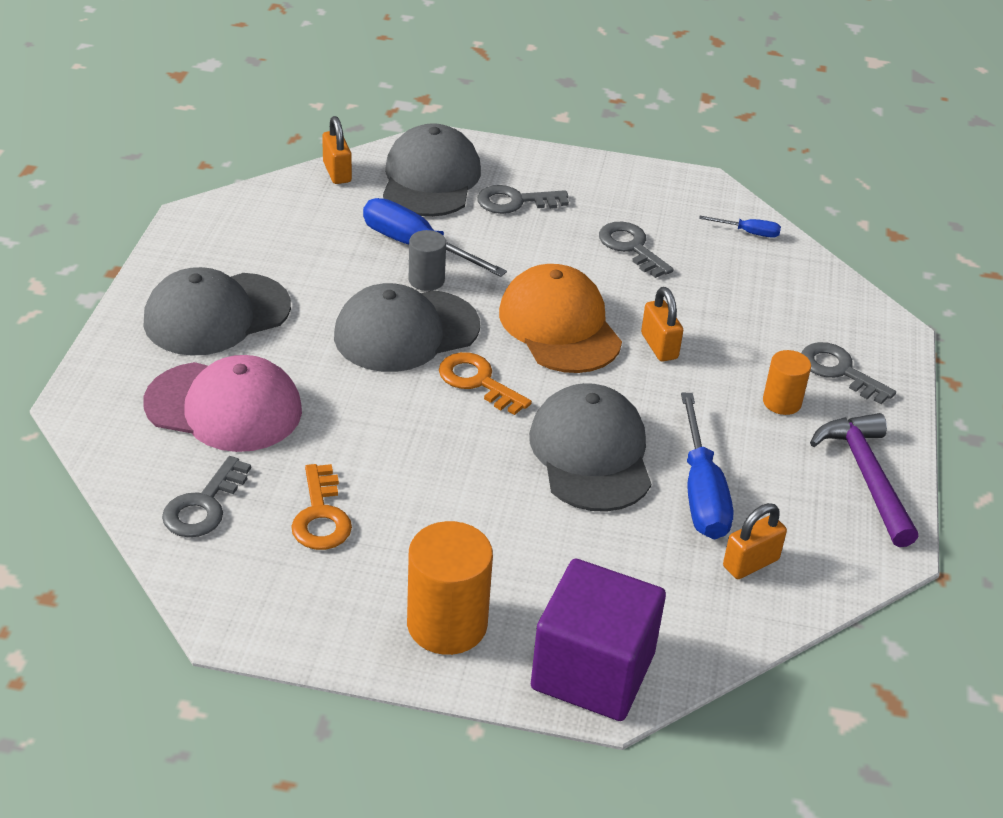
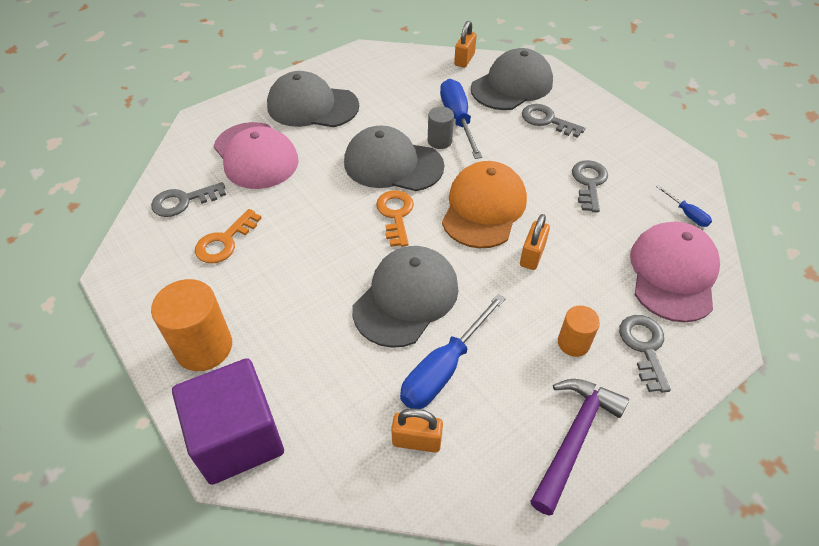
camera: 45 degrees right, 10 degrees up
(795, 294) = (673, 274): none -> pink cap

